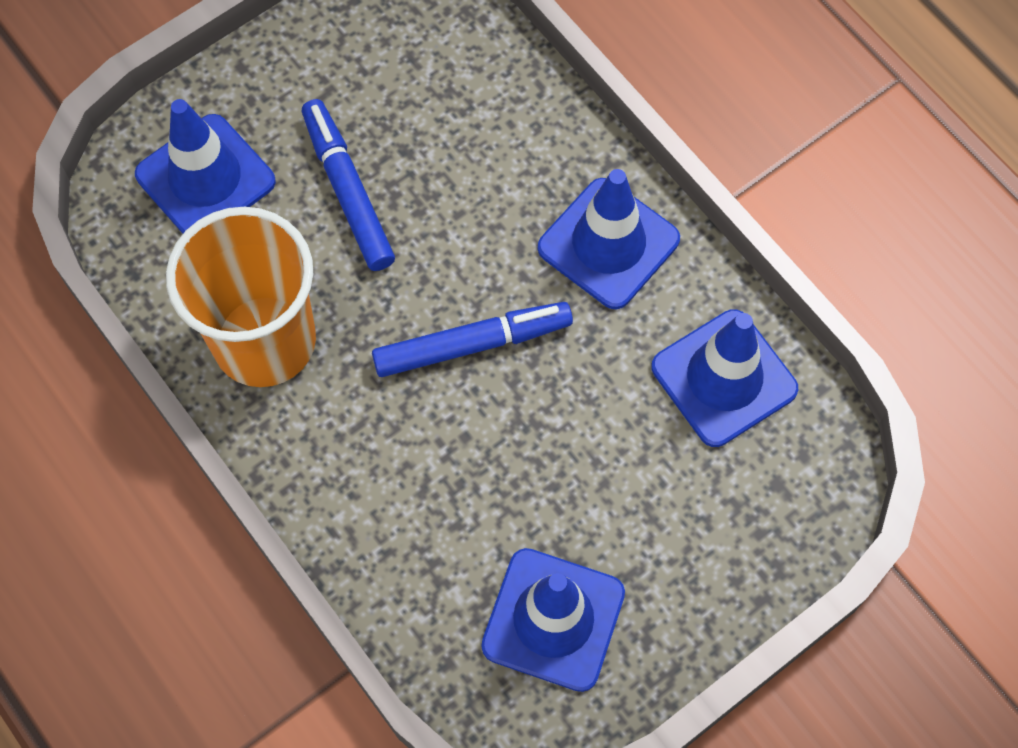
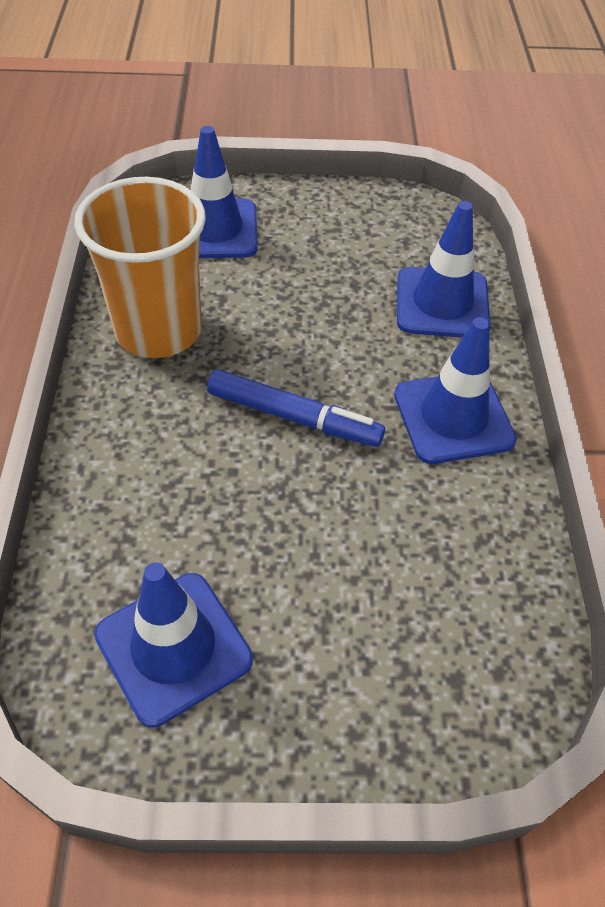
camera: 35 degrees right, 15 degrees down
(347, 191) = (295, 284): blue marker -> none
(724, 378) = (473, 565): blue traffic cone -> blue traffic cone (442, 303)

